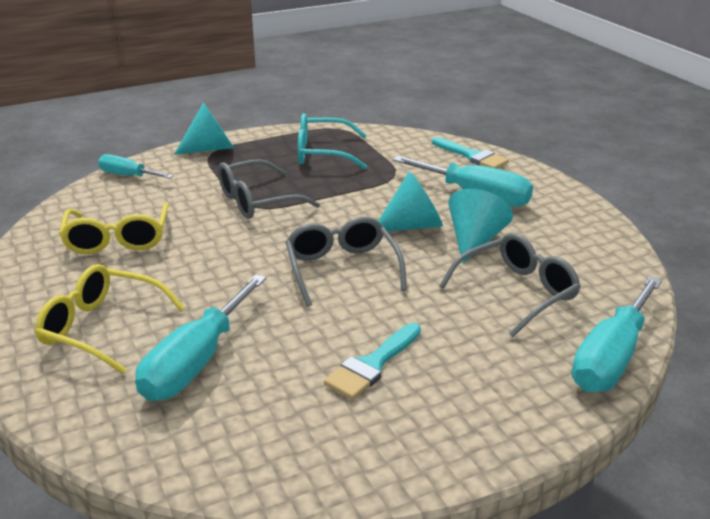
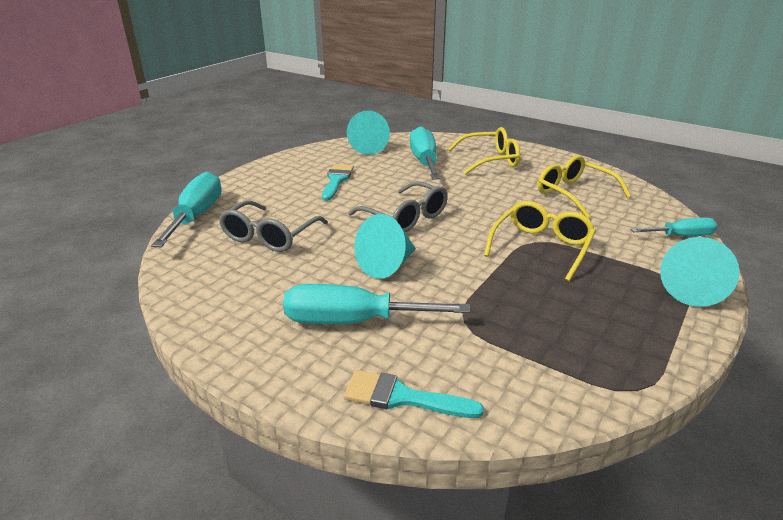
camera: 150 degrees right, 0 degrees up
(257, 201) = (541, 247): grey glasses -> yellow glasses
(322, 153) = (581, 328): turquoise glasses -> none
(474, 240) = (323, 267): turquoise cone -> turquoise cone (367, 148)

